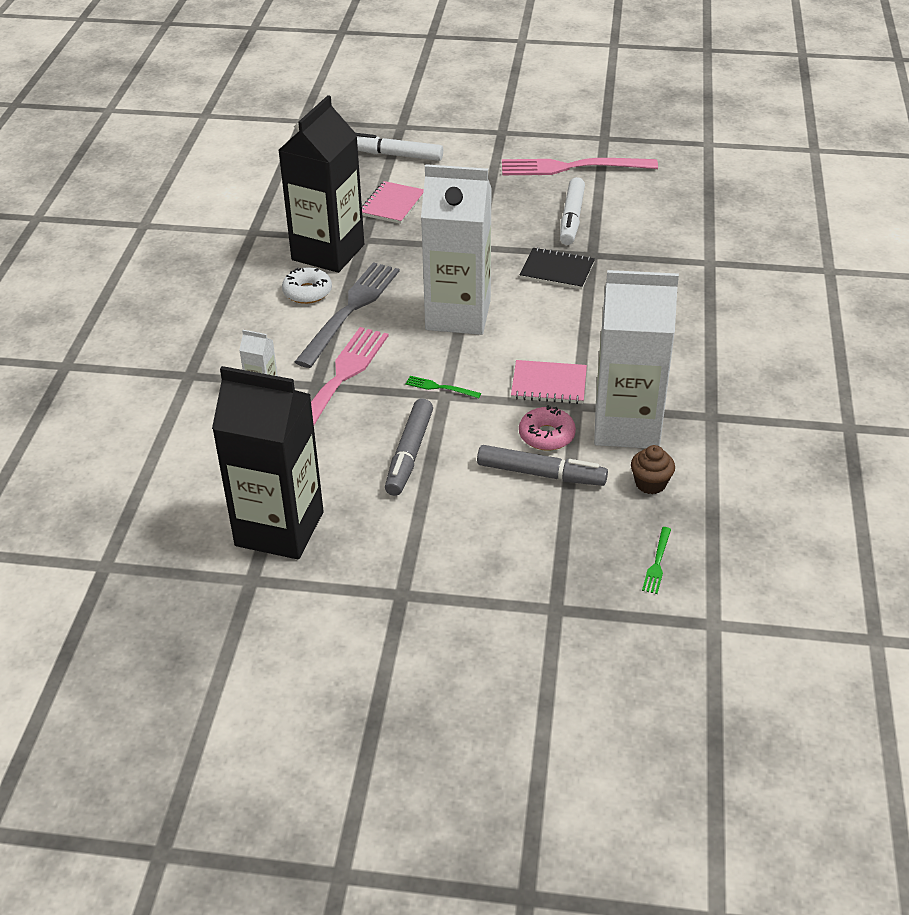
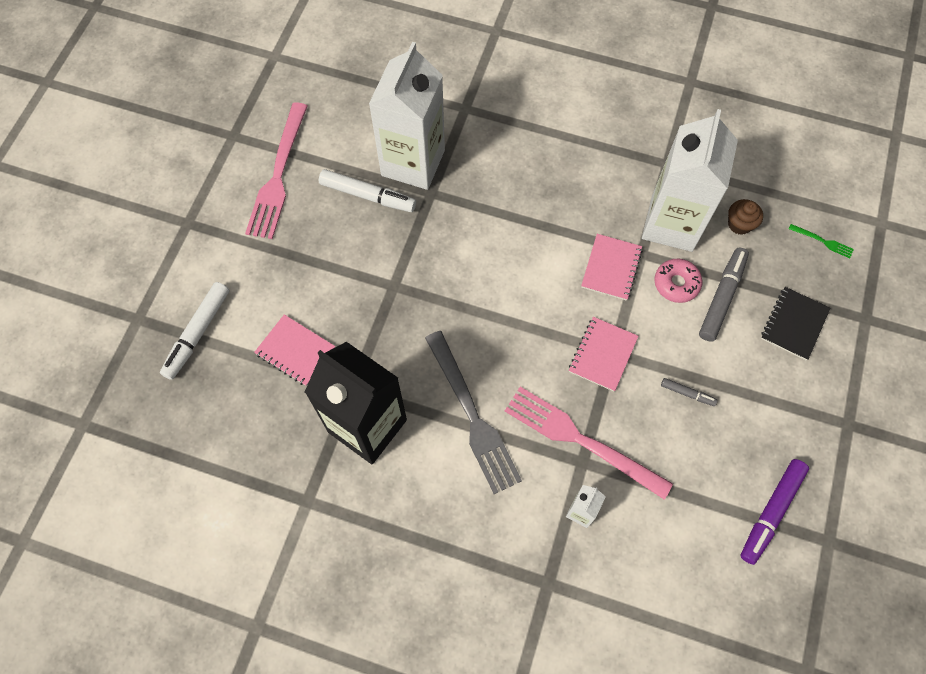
camera: 80 degrees left, 25 degrees up
(279, 529) = (771, 512): black carton -> purple marker
(307, 292) = (433, 454): white donut -> none
(350, 310) = (472, 416): grey fork -> grey fork turned 150 degrees counterclockwise
(409, 454) = (687, 393): grey marker -> grey marker, size x0.51
(440, 387) = (602, 354): green fork -> pink notebook
(458, 315) = (500, 321): white carton -> white carton (413, 163)
(557, 270) = (449, 226): black notebook -> black notebook (794, 324)

